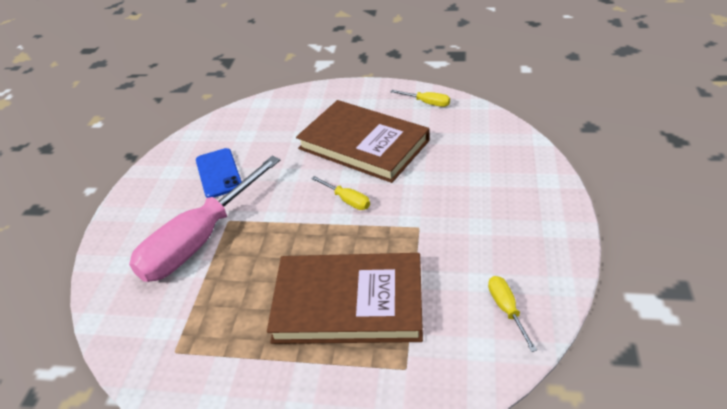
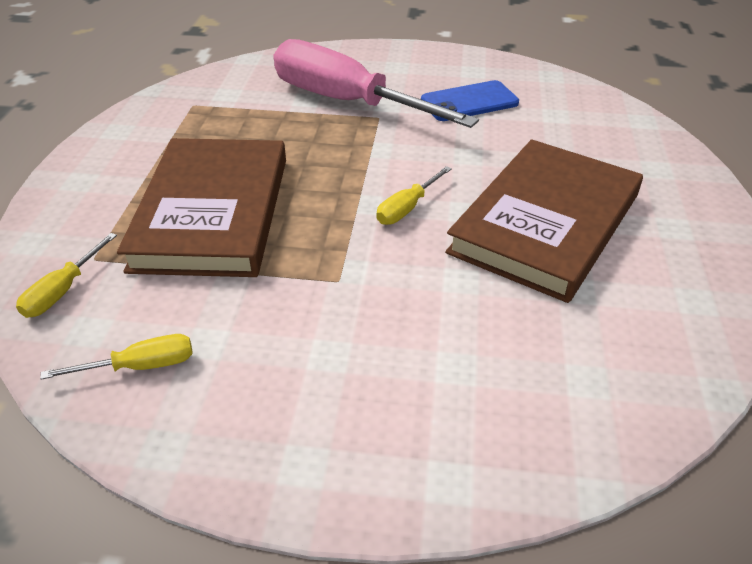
camera: 85 degrees right, 0 degrees up
(427, 103) = (697, 307): yellow screwdriver -> yellow screwdriver (63, 291)

